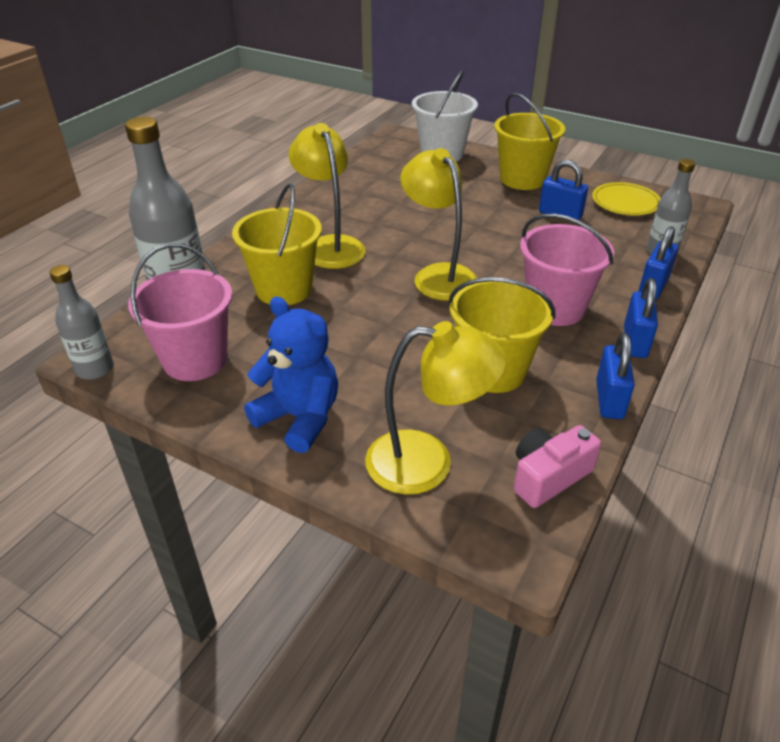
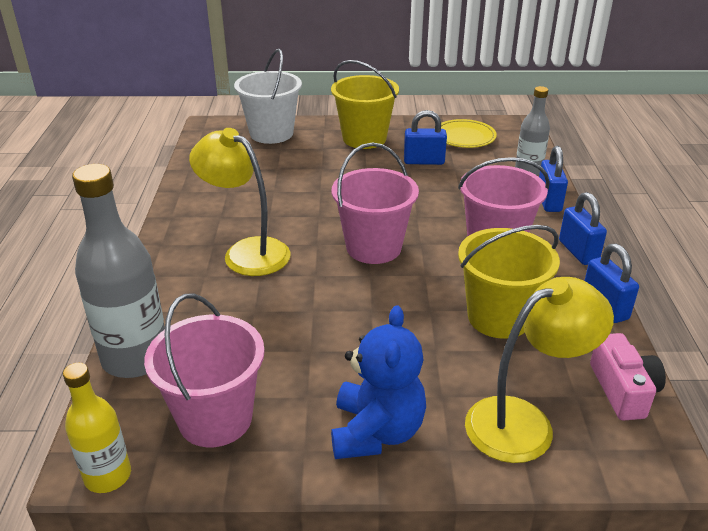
camera: 30 degrees left, 5 degrees down
(95, 369) = (108, 476): grey bottle -> yellow bottle
(284, 289) = (240, 310): yellow bucket -> none
(299, 418) = (376, 432): blue teddy bear -> blue teddy bear turned 90 degrees clockwise
(438, 275) = (373, 247): yellow lamp -> pink bucket
(548, 476) = (623, 390): pink camera -> pink camera turned 150 degrees clockwise

